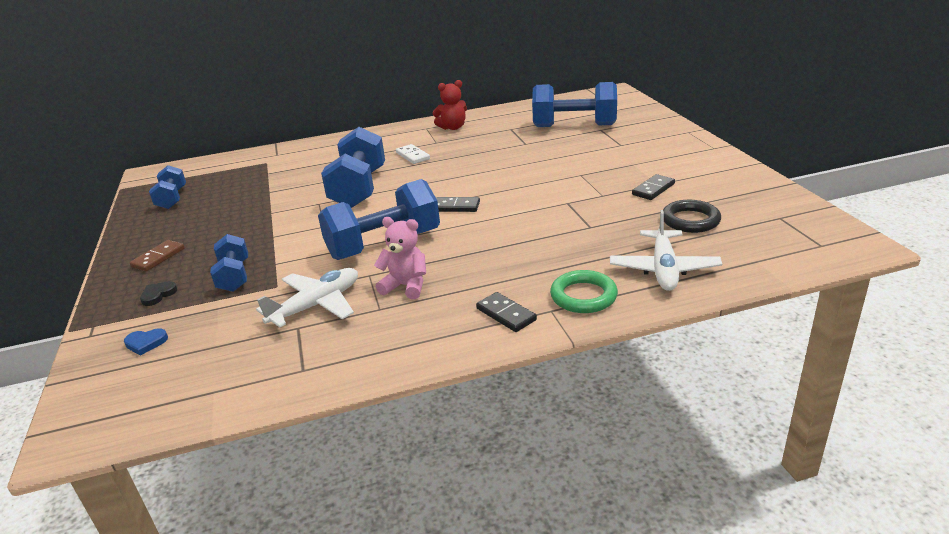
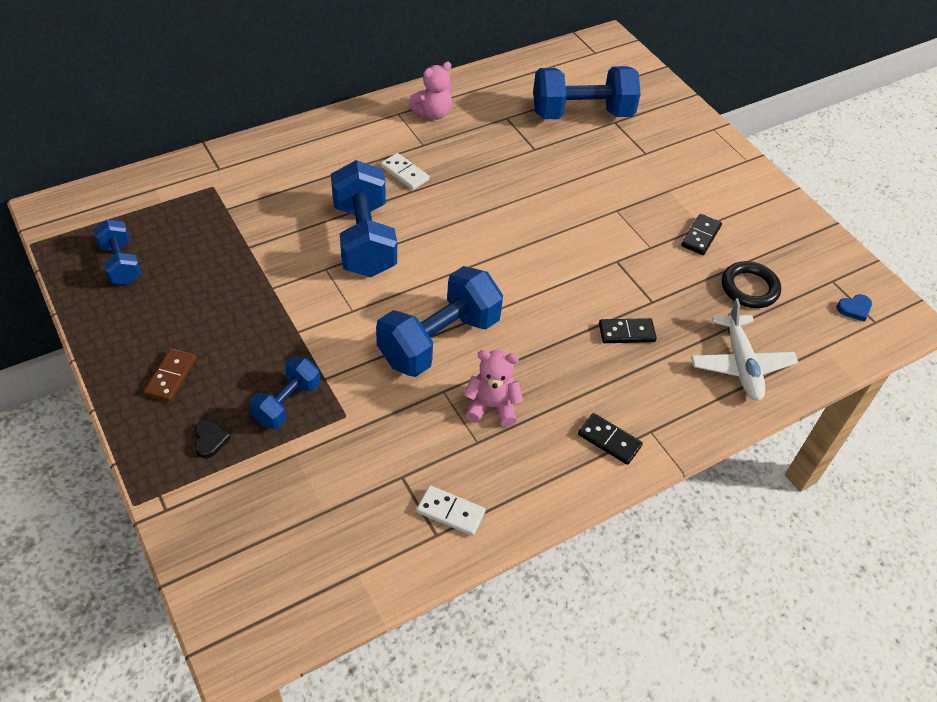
camera: 20 degrees left, 20 degrees up
(146, 343) = (241, 515): blue heart -> blue heart (854, 309)
(158, 295) = (210, 440): black heart -> black heart turned 150 degrees clockwise
(234, 276) = (287, 403): blue dumbbell -> blue dumbbell turned 60 degrees clockwise
(316, 305) = (407, 442): white plane -> none
(325, 354) = (450, 512): none -> white domino
(453, 127) = (432, 113): red teddy bear -> pink teddy bear
(456, 207) = (495, 271): black domino -> black domino (626, 333)
(583, 296) = (675, 409): green ring -> none

